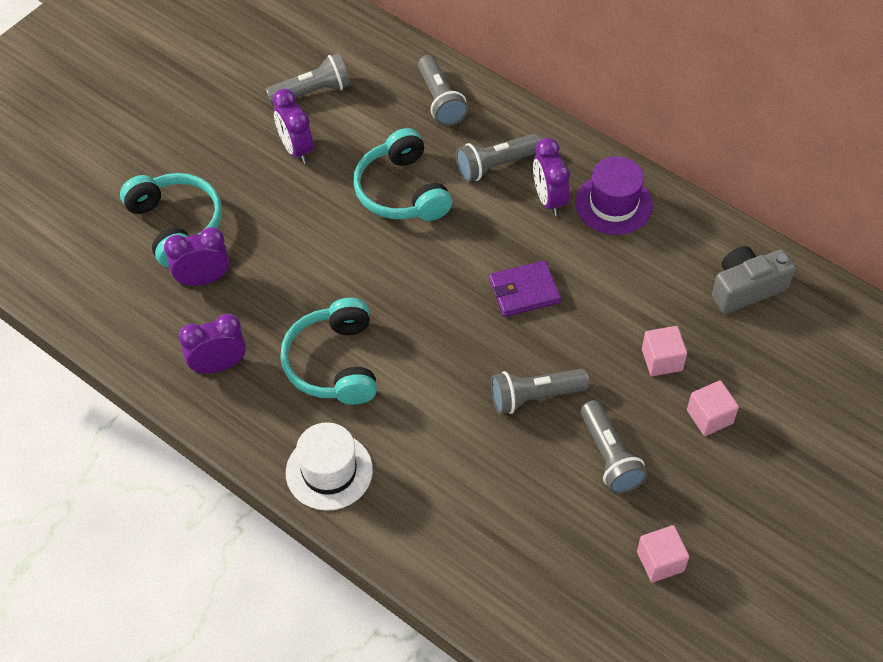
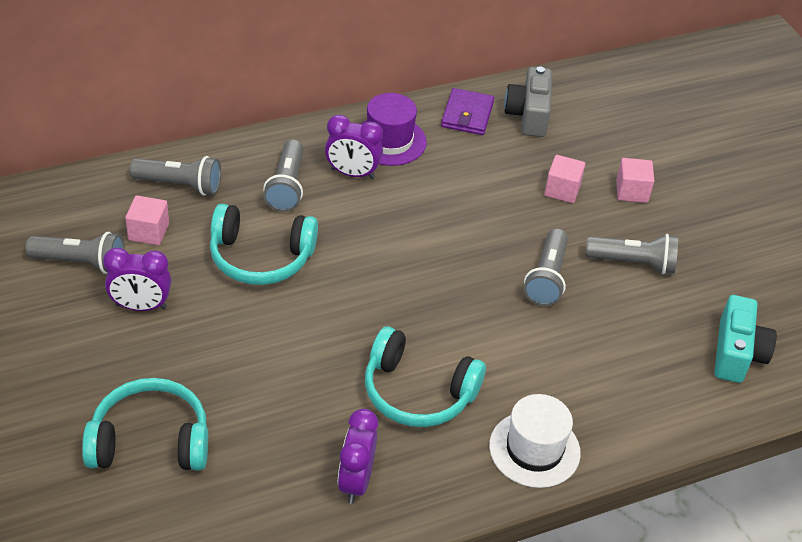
camera: 65 degrees left, 10 degrees down
(203, 279) = (239, 448): purple clock -> none
(313, 92) = (81, 262): grey flashlight -> grey flashlight turned 90 degrees clockwise
(524, 291) = (435, 233): purple wallet -> purple wallet (467, 115)
(555, 588) = (737, 353): none -> turquoise camera
(660, 561) = (744, 281): pink cube -> pink cube (148, 232)

